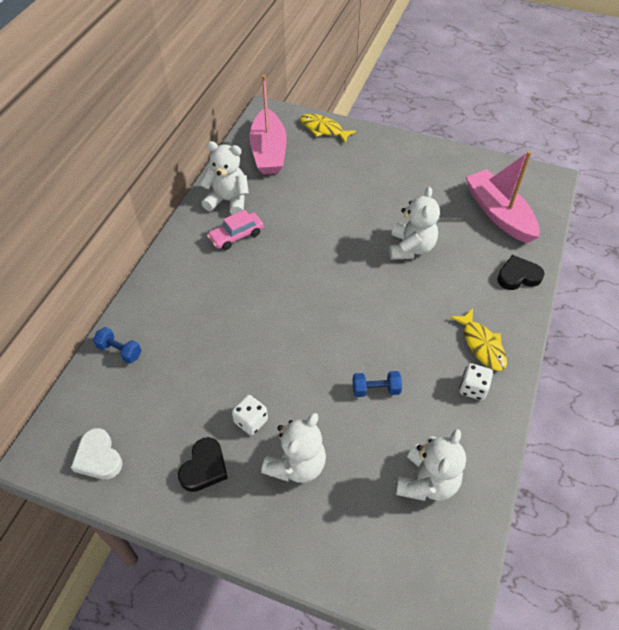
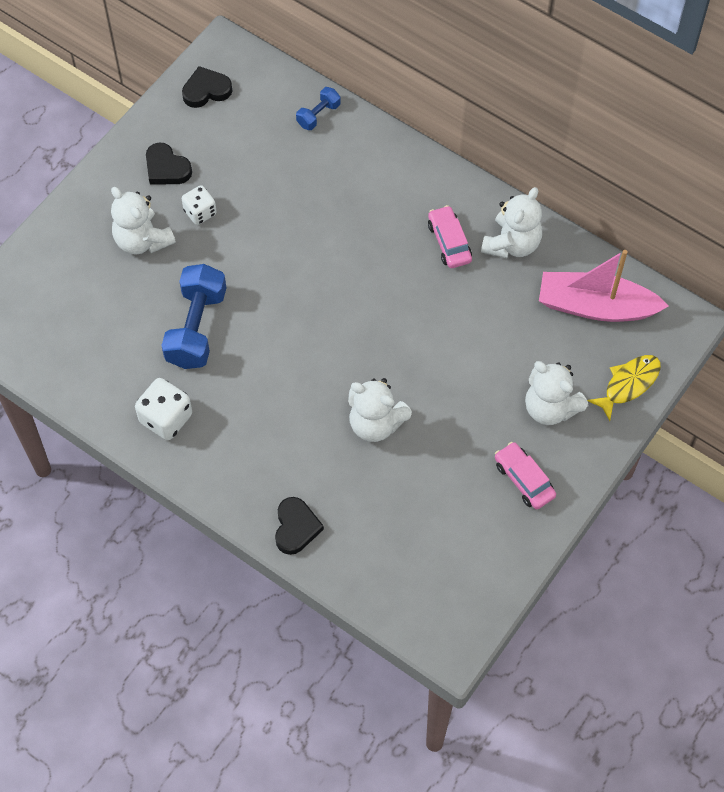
camera: 105 degrees right, 10 degrees up
(98, 457) = (206, 90): white heart -> black heart
(376, 389) = (196, 328): blue dumbbell -> blue dumbbell, size x1.99
(415, 165) = (524, 479): none -> pink car
(427, 482) = (85, 341): white teddy bear -> white teddy bear (550, 408)
(473, 388) = (166, 418): white dice -> white dice, size x1.50
(481, 345) = (214, 448): yellow fish -> none
(499, 213) = (404, 549): pink boat -> none

